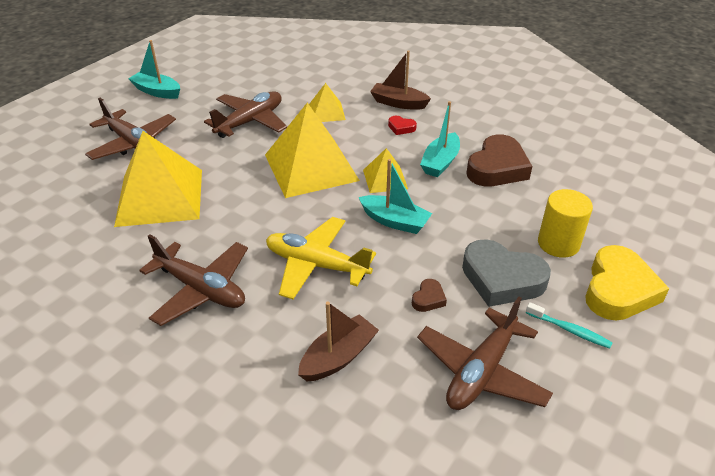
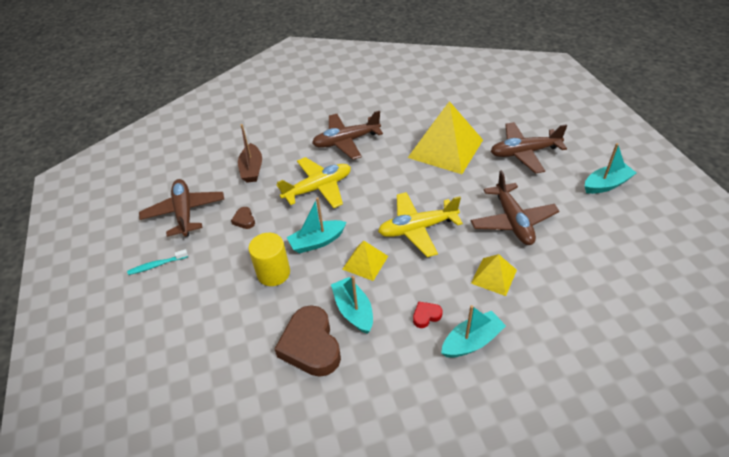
camera: 130 degrees right, 5 degrees up
(311, 167) = (417, 229): yellow pyramid -> yellow plane
(398, 103) = (472, 341): brown boat -> turquoise boat
(502, 279) = (218, 262): grey heart -> none
(558, 243) = (206, 316): yellow cylinder -> yellow cylinder (273, 273)
(618, 290) = (144, 314): yellow heart -> none

